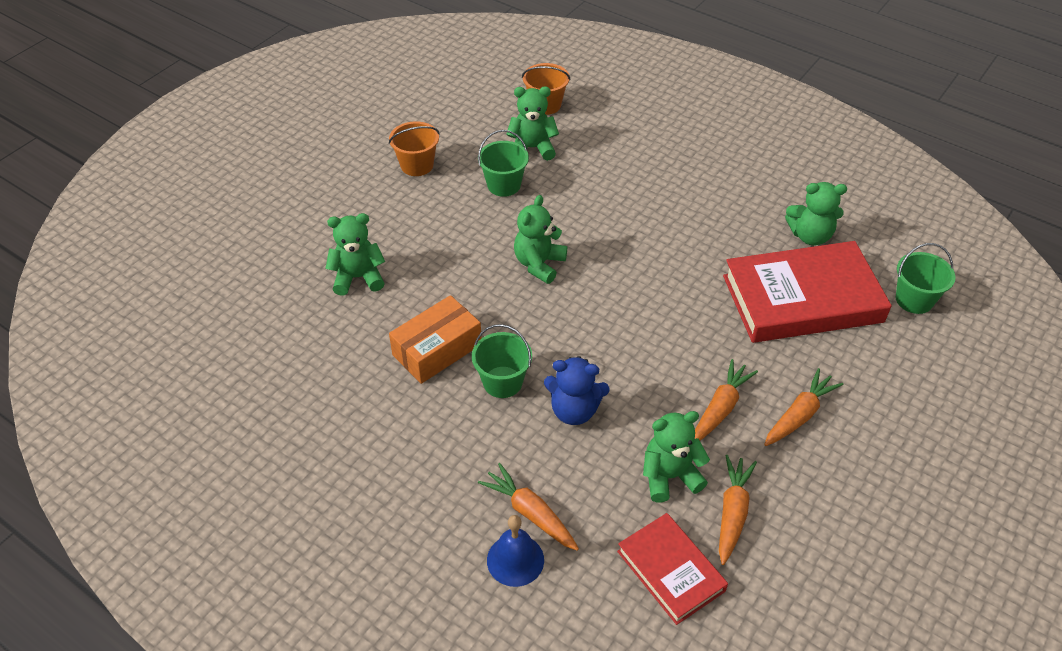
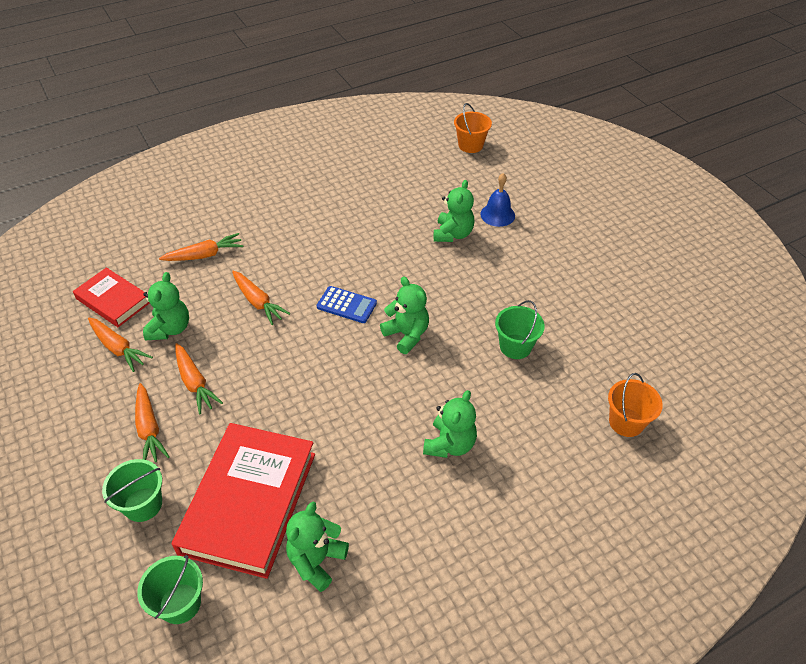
camera: 115 degrees right, 0 degrees up
(417, 165) = (568, 299): orange bucket -> orange bucket (470, 145)
(437, 350) = (359, 253): orange box -> none
(502, 382) = (308, 275): green bucket -> green bucket (143, 504)
(515, 560) = (182, 239): blue bell -> blue bell (497, 215)
(528, 327) = (346, 305): none -> blue calculator
(532, 148) = (559, 385): green teddy bear -> green teddy bear (450, 444)
(574, 410) = (258, 302): blue teddy bear -> orange carrot
(671, 571) = (113, 300): red book -> red book turned 45 degrees clockwise

